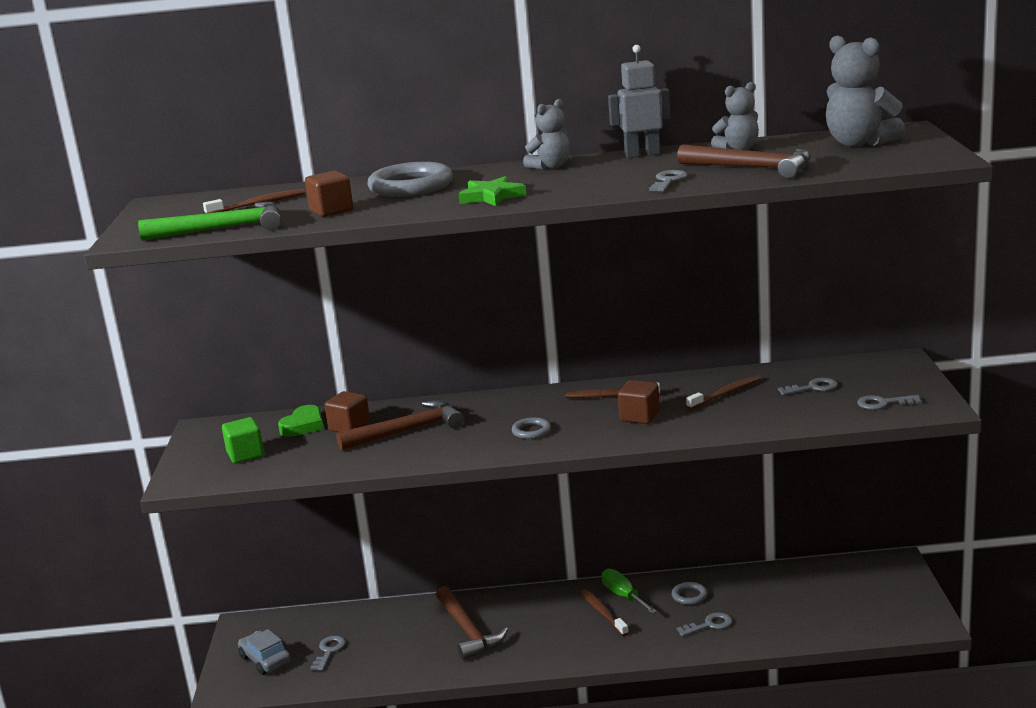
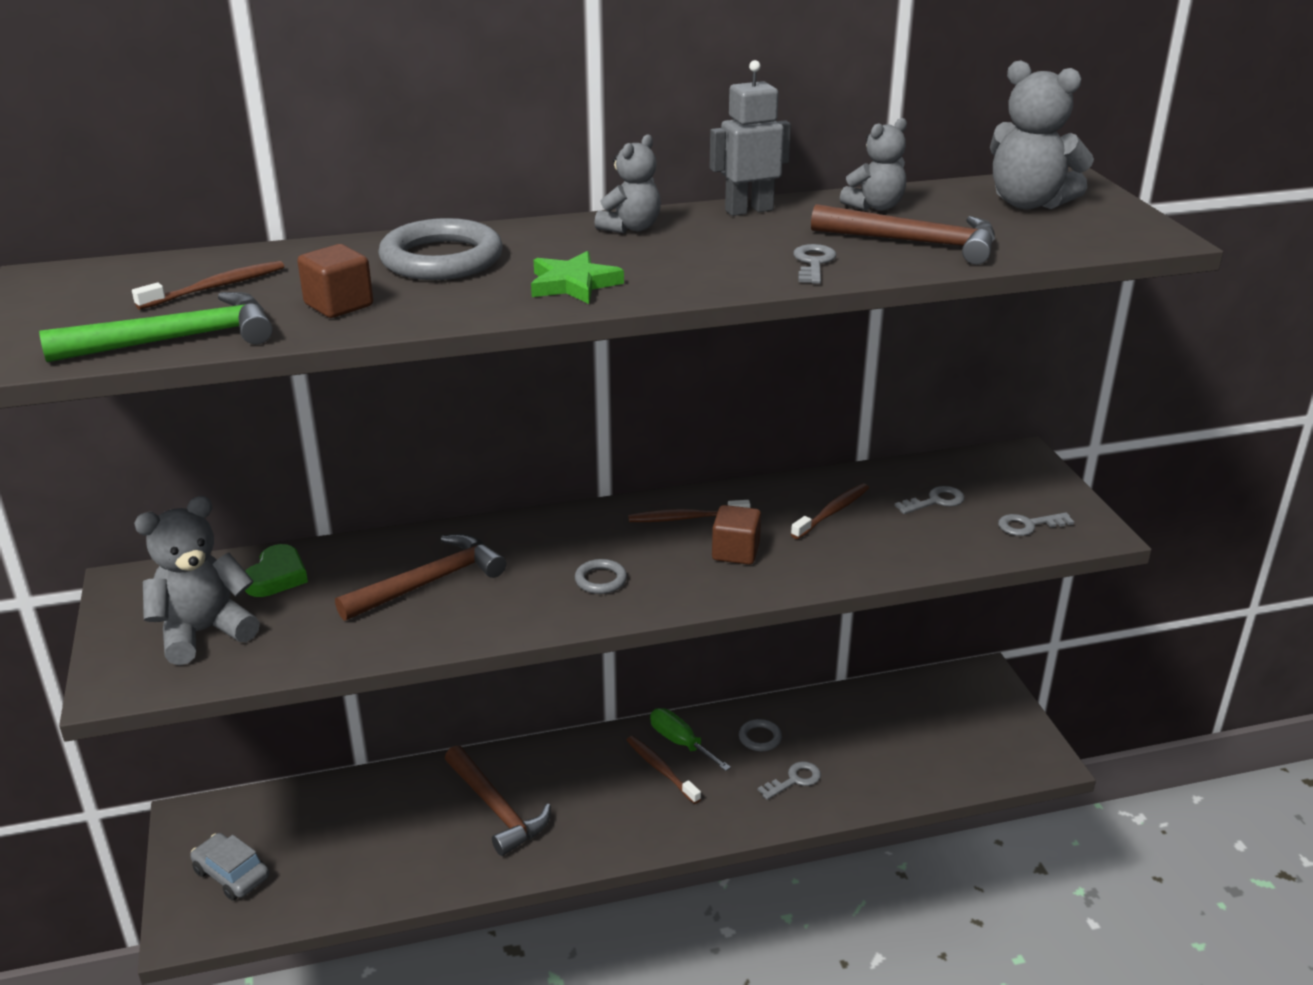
camera: 15 degrees left, 10 degrees up
(245, 454) = (203, 632): green cube -> grey teddy bear
(329, 651) = (317, 854): grey key -> none
(349, 427) = (344, 578): brown cube -> none

